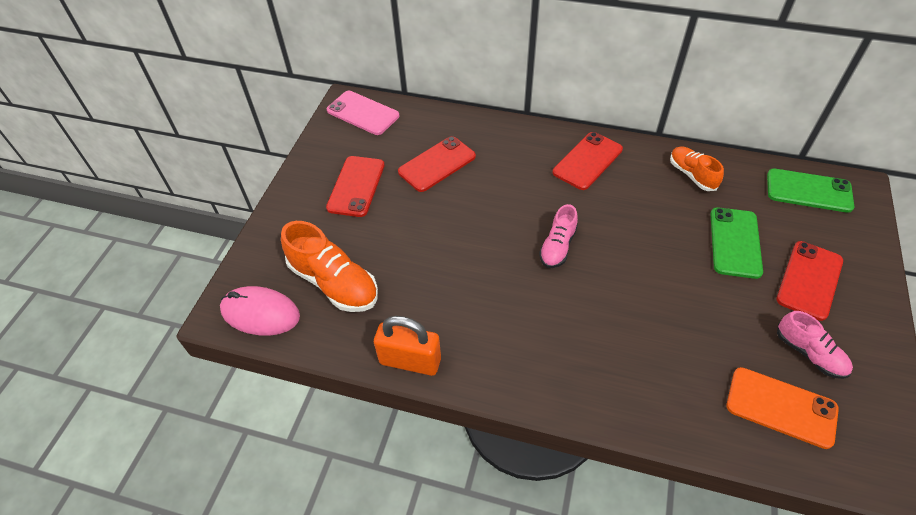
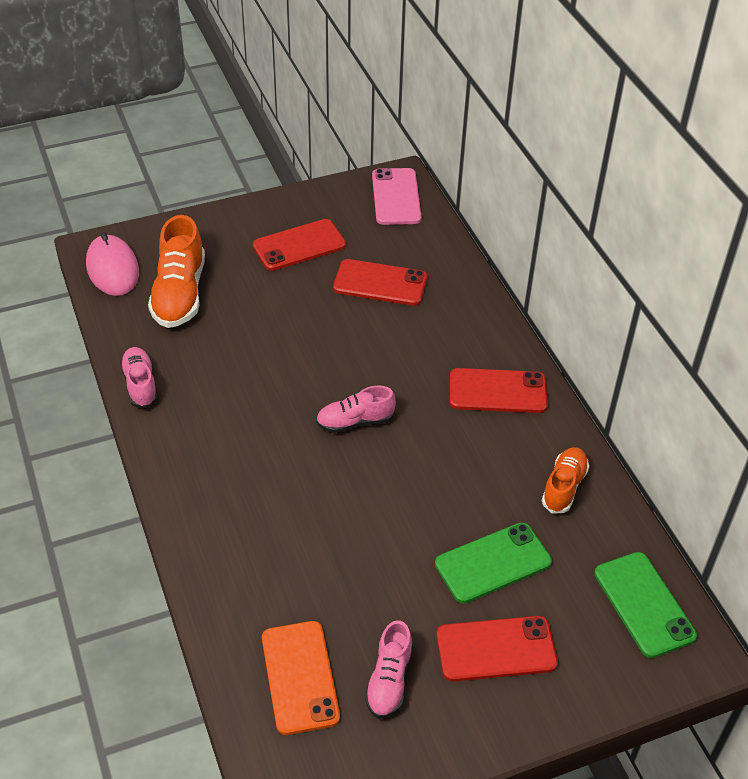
camera: 50 degrees right, 5 degrees down
(410, 361) = (140, 385): orange padlock -> pink shoe

